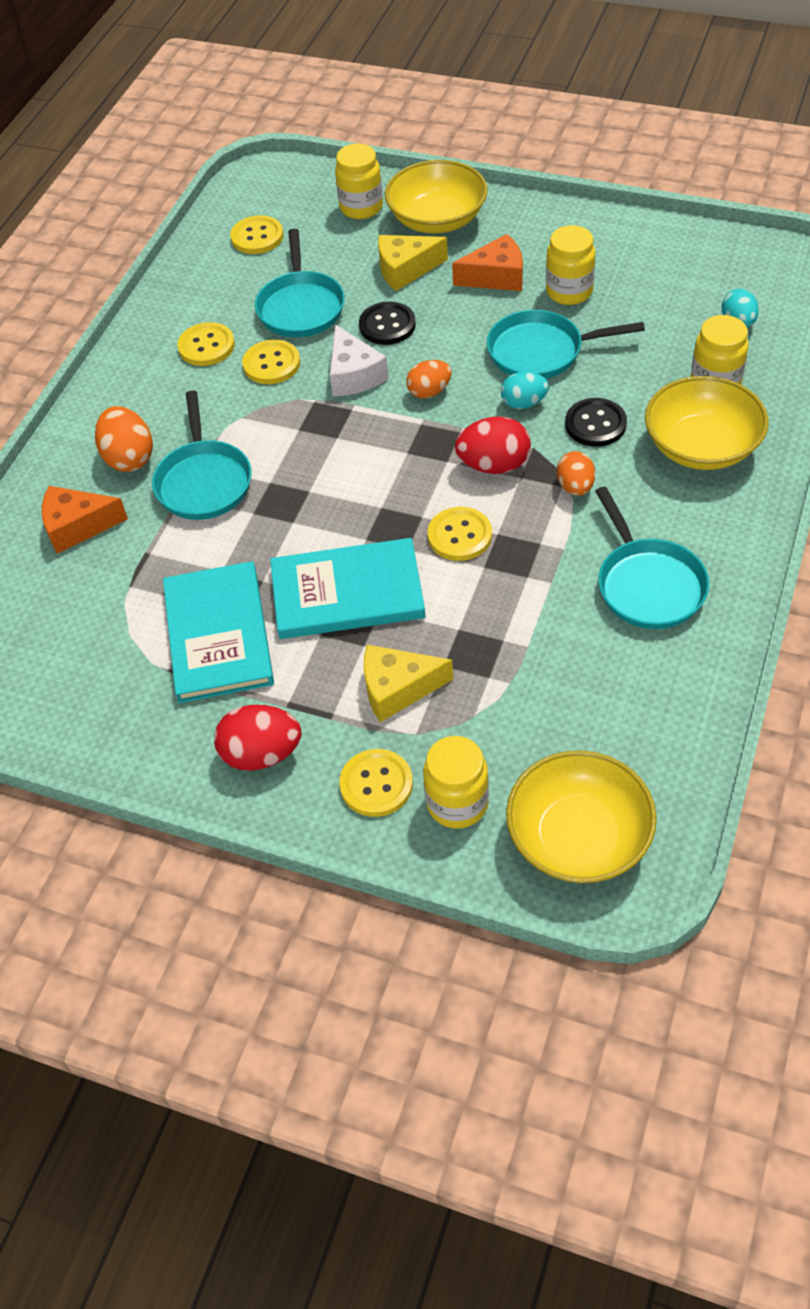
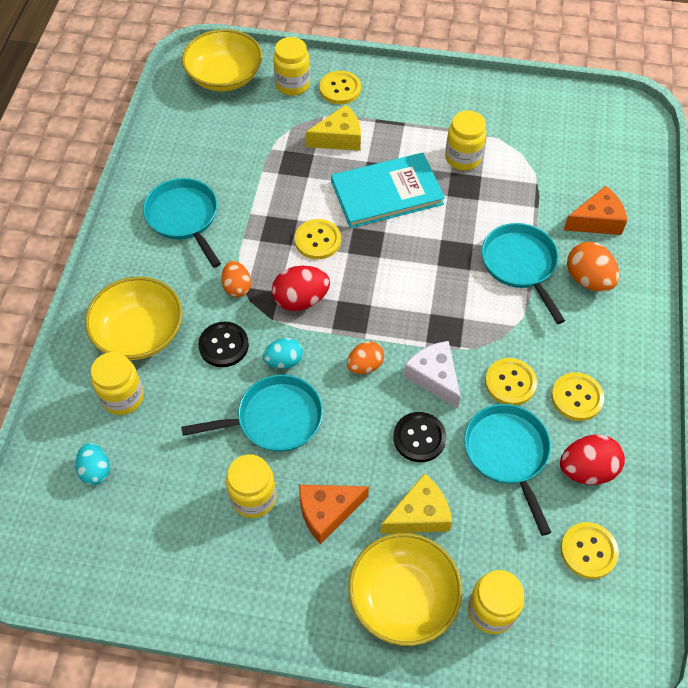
camera: 165 degrees right, 5 degrees up
(218, 635) = (463, 158): turquoise book -> yellow jar
(261, 754) = (410, 97): red egg -> red egg (586, 470)

